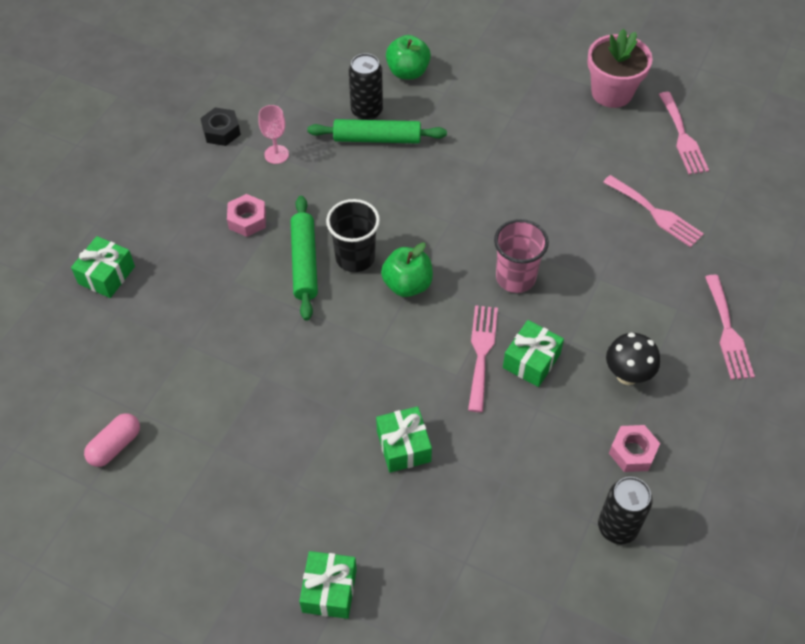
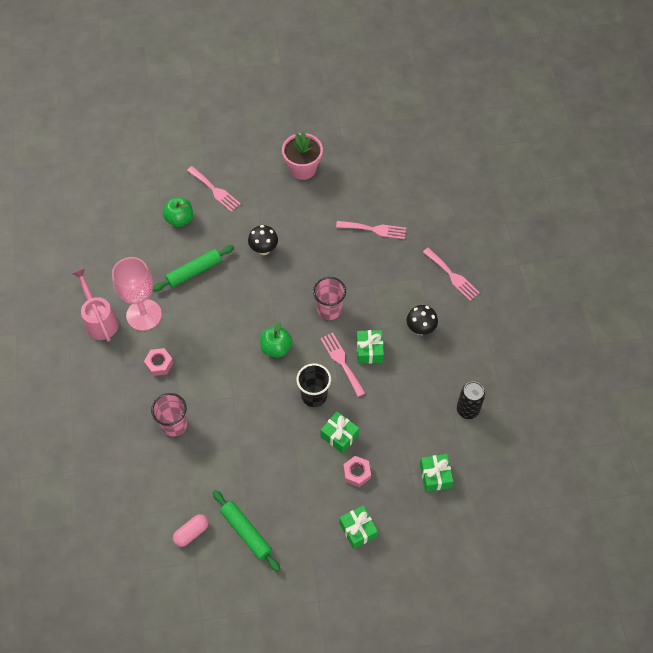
camera: 35 degrees left, 5 degrees up
(106, 275) = (105, 445): green gift -> green gift (435, 476)
(115, 446) = (191, 532): pink capsule -> pink capsule turned 45 degrees clockwise
(205, 301) = (174, 424): none -> pink cup
(221, 131) = (99, 319): black nut -> pink watering can
(276, 154) = (144, 315): pink goblet -> pink goblet, size x2.13
(304, 262) = (211, 369): green rolling pin -> green rolling pin (246, 532)
(355, 257) = (236, 350): black cup -> black cup (314, 395)
(367, 111) = (175, 258): black can -> none
(485, 159) = (264, 249): none -> black mushroom
(632, 452) = (449, 367): pink nut -> pink nut (357, 473)
(682, 137) = (358, 175): pink fork -> pink fork (215, 190)

